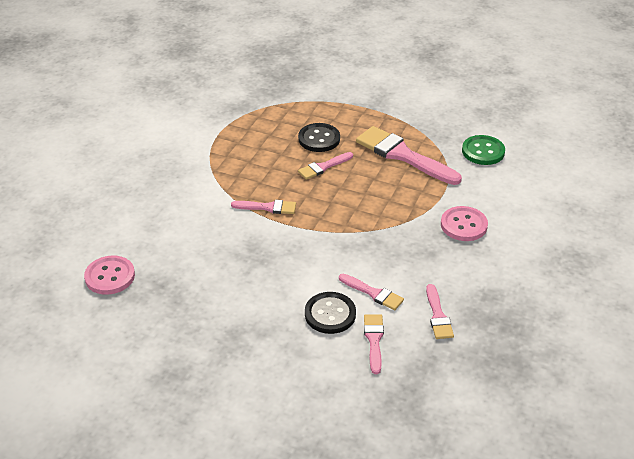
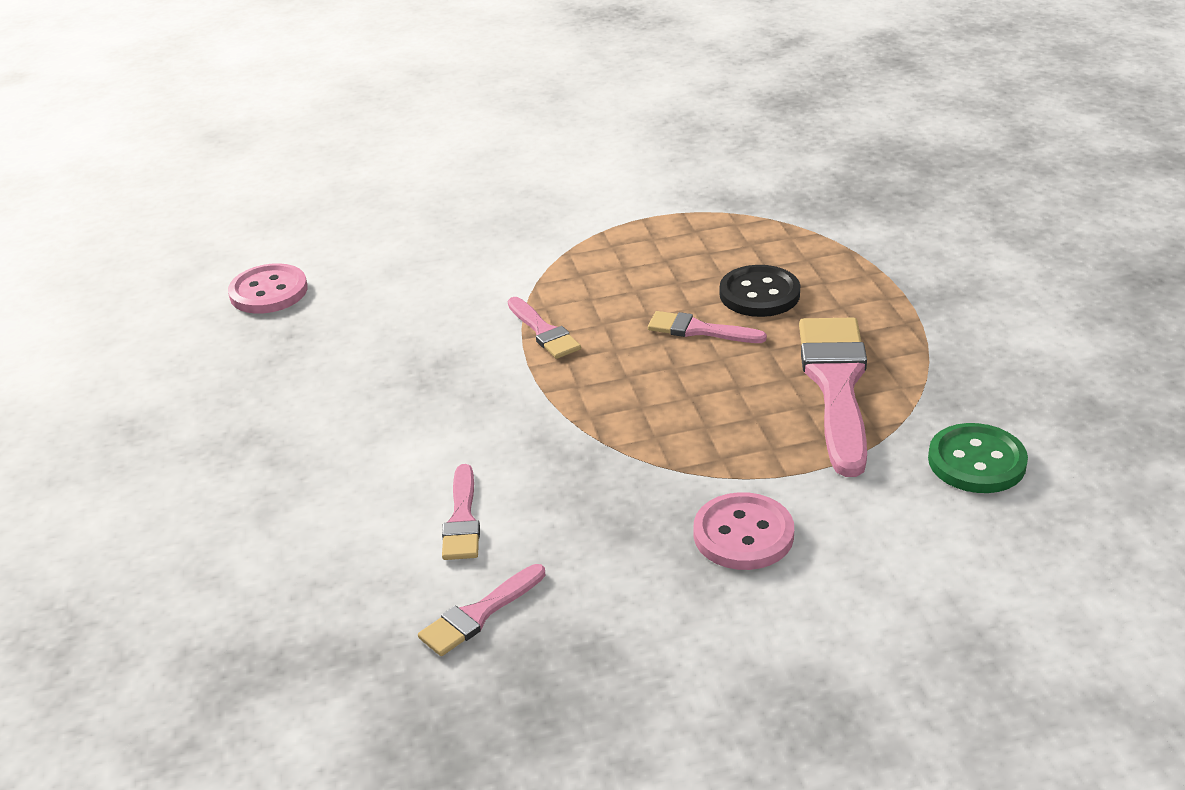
camera: 55 degrees right, 5 degrees down
(330, 314) = (372, 500): black button -> none
(374, 340) = (354, 572): pink brush -> none

